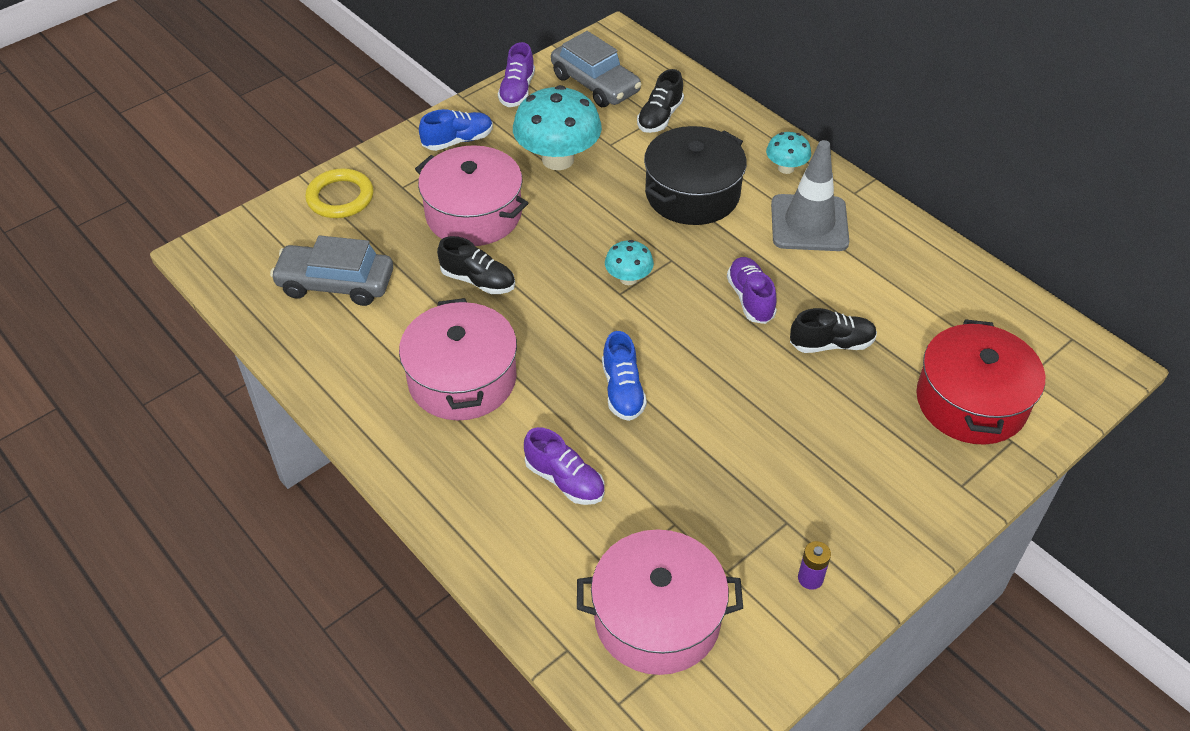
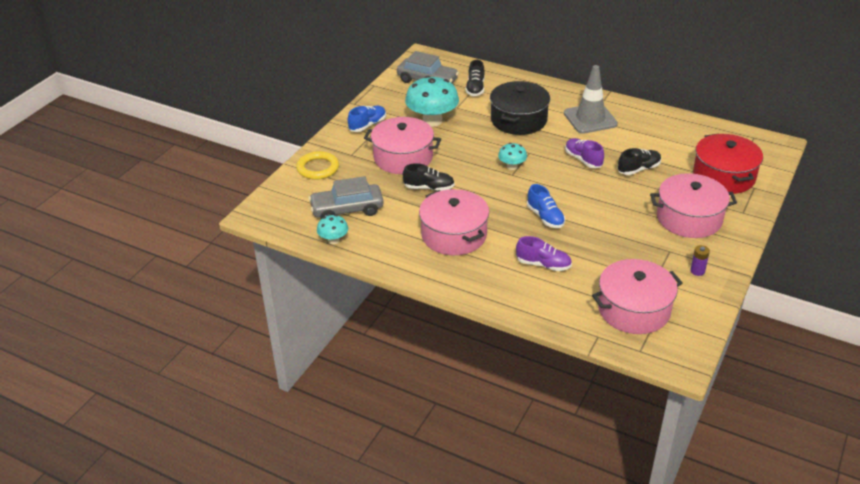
camera: 20 degrees left, 10 degrees down
(517, 91) = (384, 93): purple shoe -> none
(786, 168) = (560, 97): turquoise mushroom -> turquoise mushroom (333, 240)
(859, 468) = (689, 218): none -> pink pot

